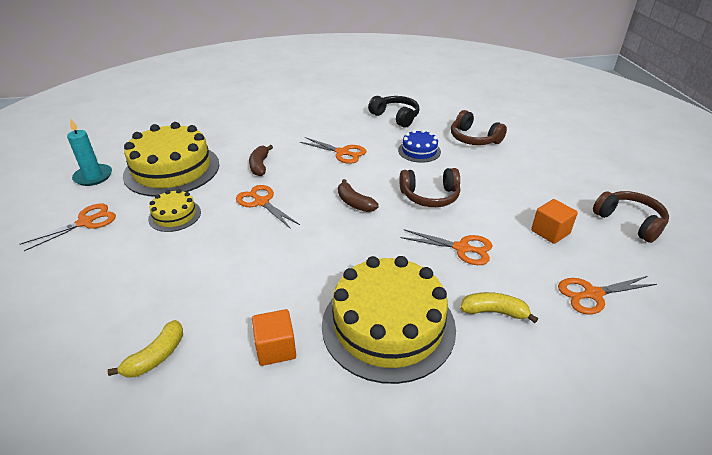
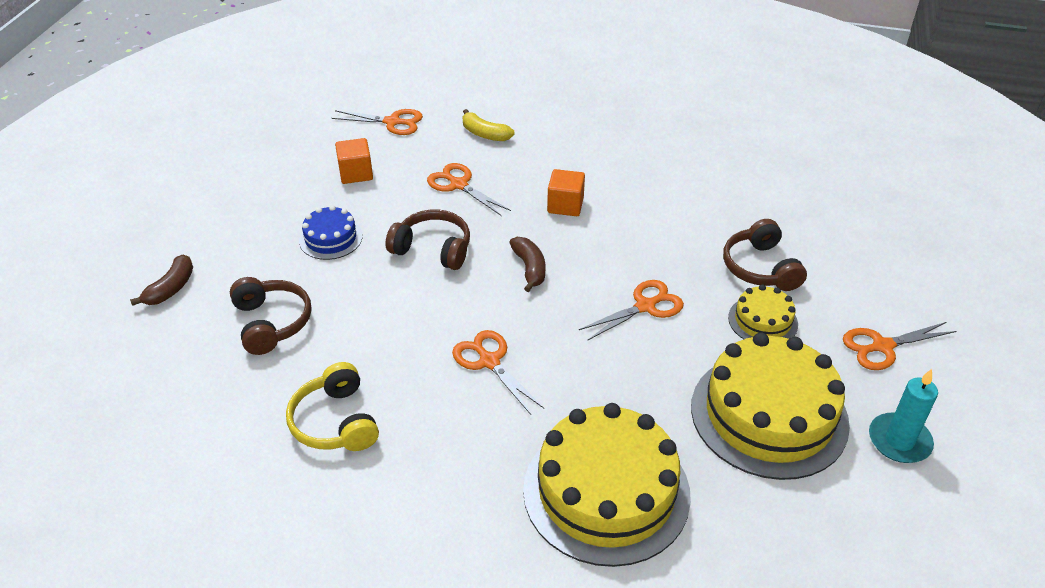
camera: 155 degrees left, 5 degrees up
(156, 356) = (776, 181): yellow banana -> none
(260, 166) = (627, 376): brown banana -> brown banana (171, 288)
(261, 202) = (645, 306): orange scissors -> orange scissors turned 105 degrees counterclockwise
(276, 348) = (676, 160): orange cube -> orange cube (565, 205)
(388, 325) = (577, 149): yellow cake -> yellow cake (606, 491)
(395, 117) = (335, 422): black headphones -> yellow headphones
(419, 151) = (375, 326): blue cake -> blue cake (330, 238)
(629, 222) = (267, 159): brown headphones -> brown headphones (760, 268)

